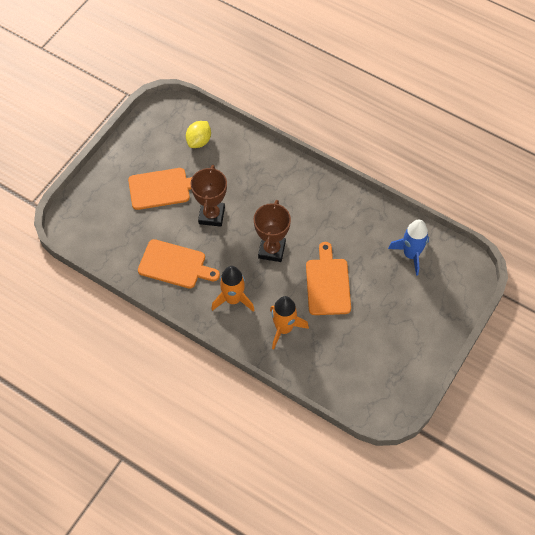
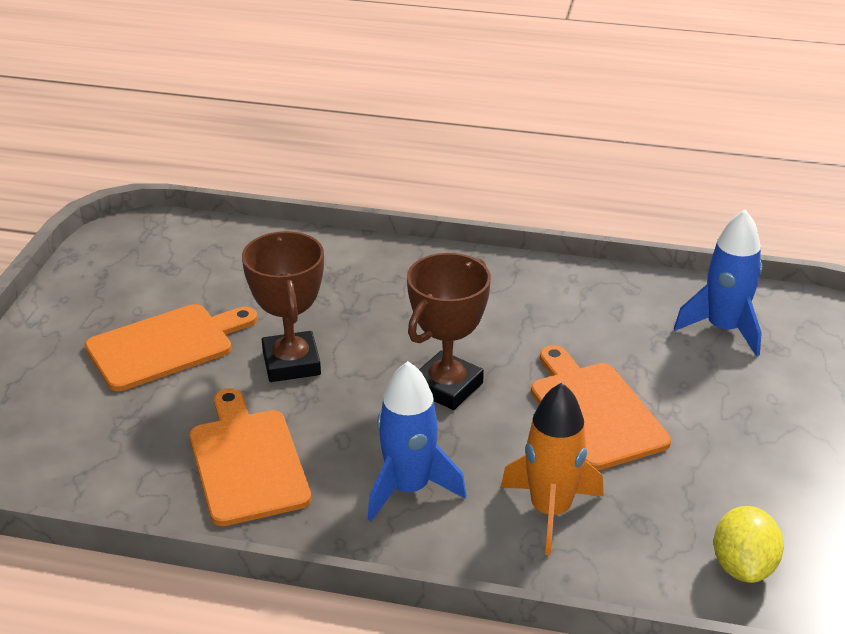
camera: 20 degrees left, 25 degrees down
(175, 265) = (247, 462): orange cutting board -> orange cutting board turned 105 degrees counterclockwise
(199, 141) = (214, 263): yellow lemon -> yellow lemon (743, 566)
(233, 299) = (409, 488): orange rocket -> blue rocket
(272, 250) = (447, 387): brown trophy -> brown trophy turned 45 degrees clockwise

